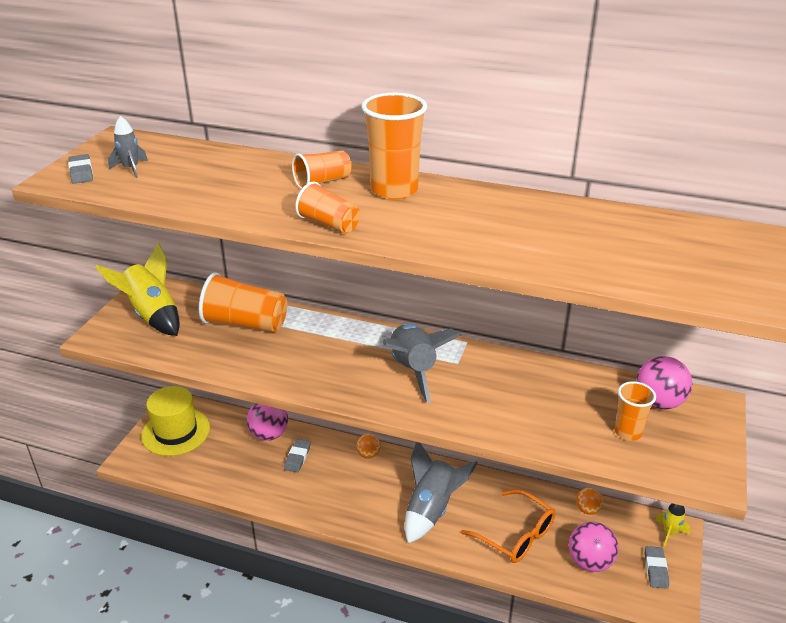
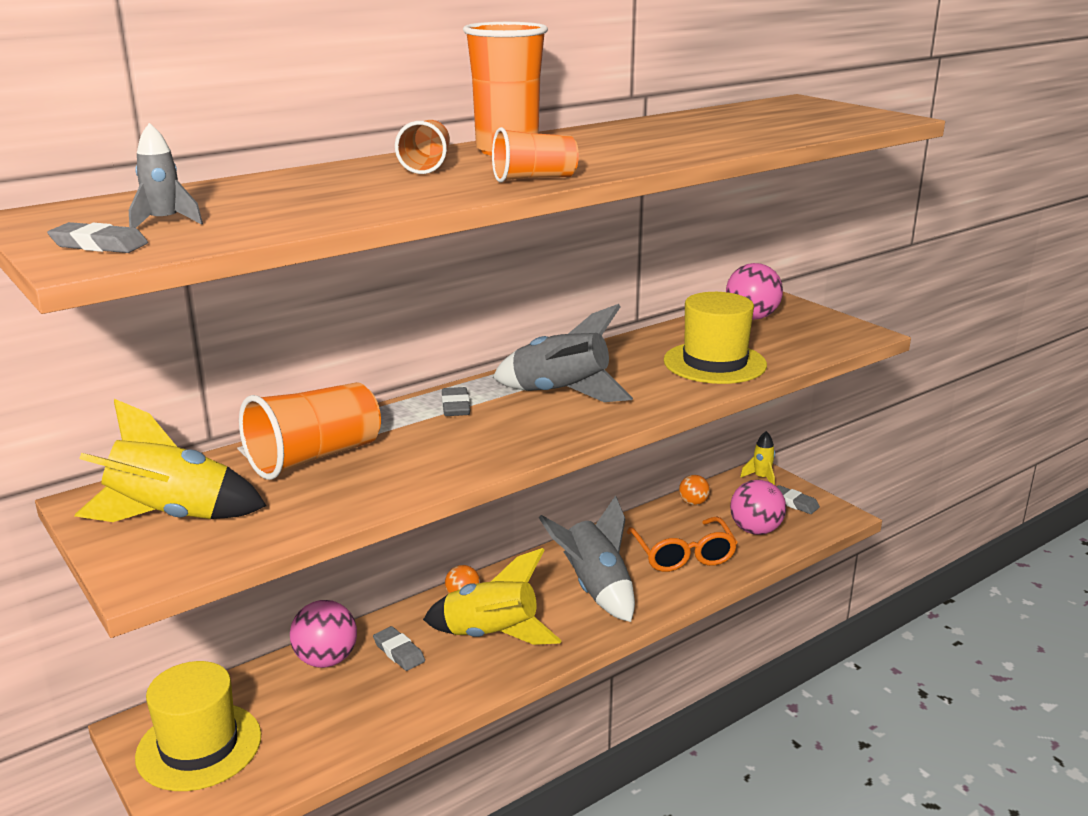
camera: 55 degrees left, 10 degrees down
(343, 487) = (491, 636): none -> yellow rocket
(353, 338) = (455, 406): none -> grey eraser
(515, 534) = (683, 554): orange glasses -> orange glasses turned 90 degrees clockwise
(544, 417) = (714, 363): none -> yellow hat
(628, 432) = (776, 340): orange cup -> none

